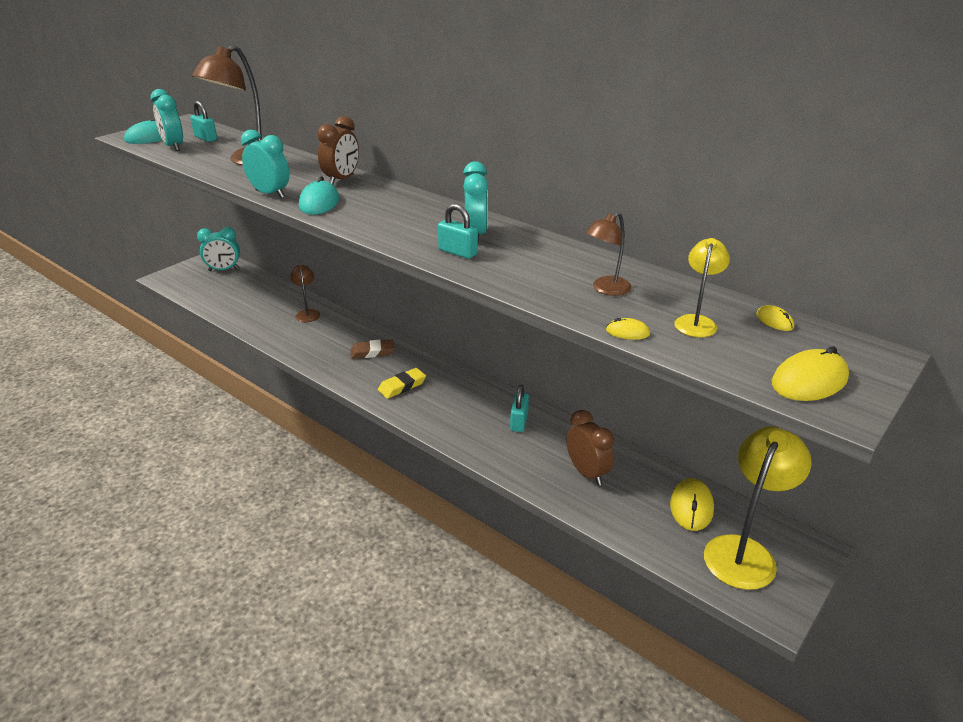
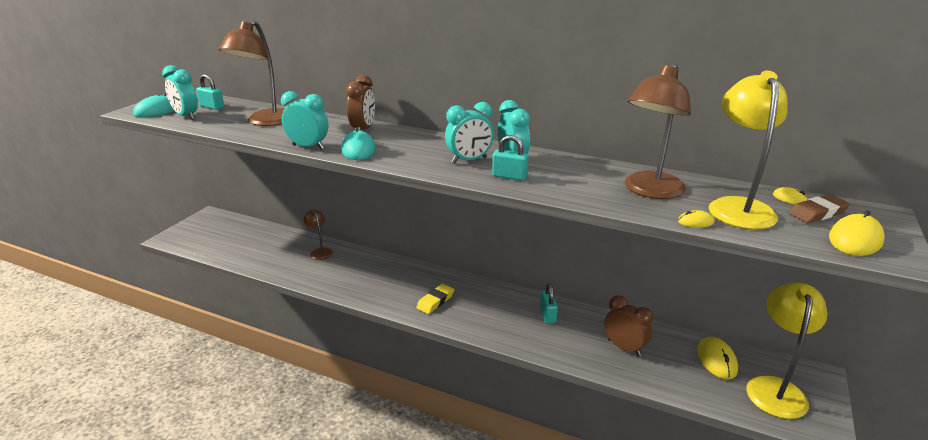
camera: 15 degrees left, 5 degrees down
(223, 270) = (223, 224): turquoise clock -> turquoise clock (469, 160)
(372, 352) = (395, 276): brown eraser -> brown eraser (817, 213)
(606, 289) = (650, 191): brown lamp -> brown lamp, size x1.87
(696, 322) = (737, 207): yellow lamp -> yellow lamp, size x1.87

